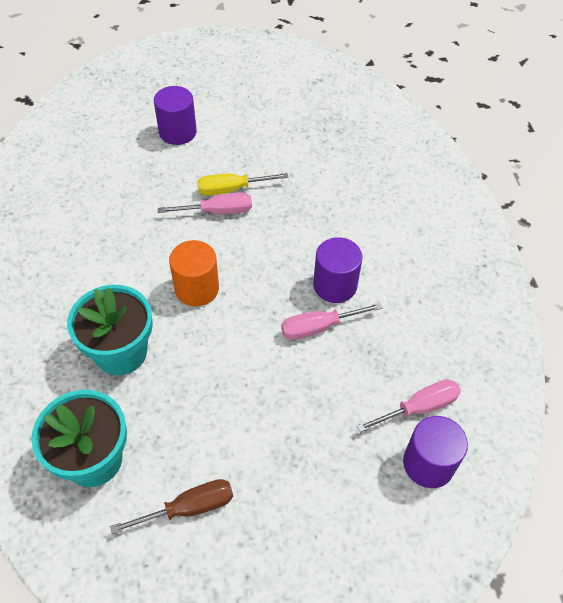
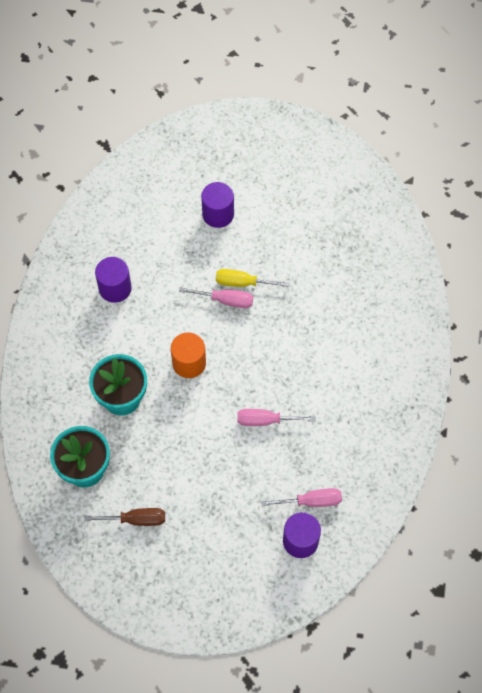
camera: 20 degrees right, 10 degrees up
(335, 285) = (290, 390): purple cylinder -> purple cylinder (115, 288)

